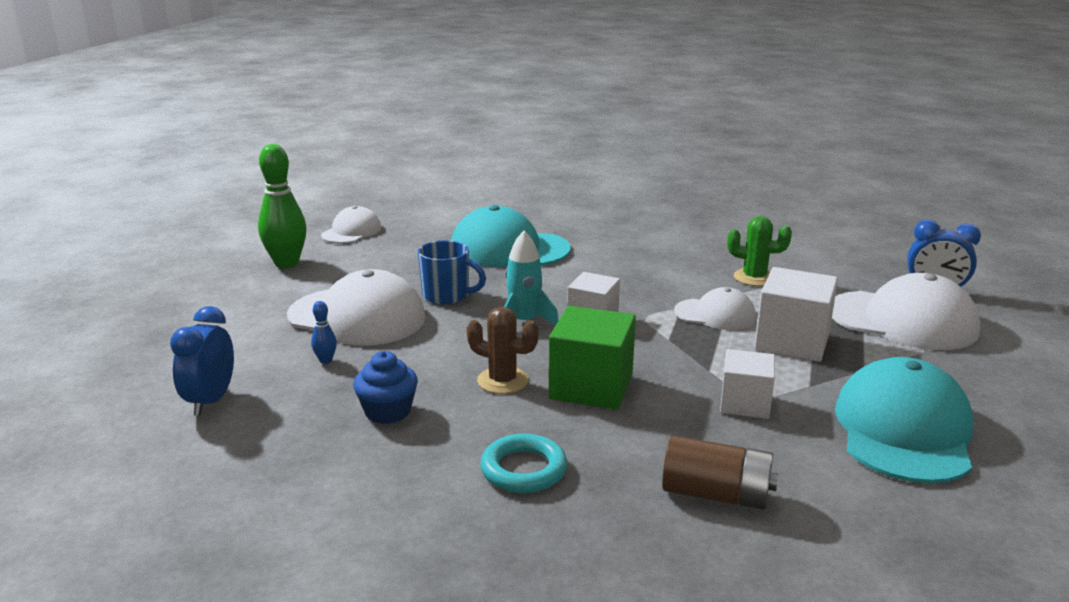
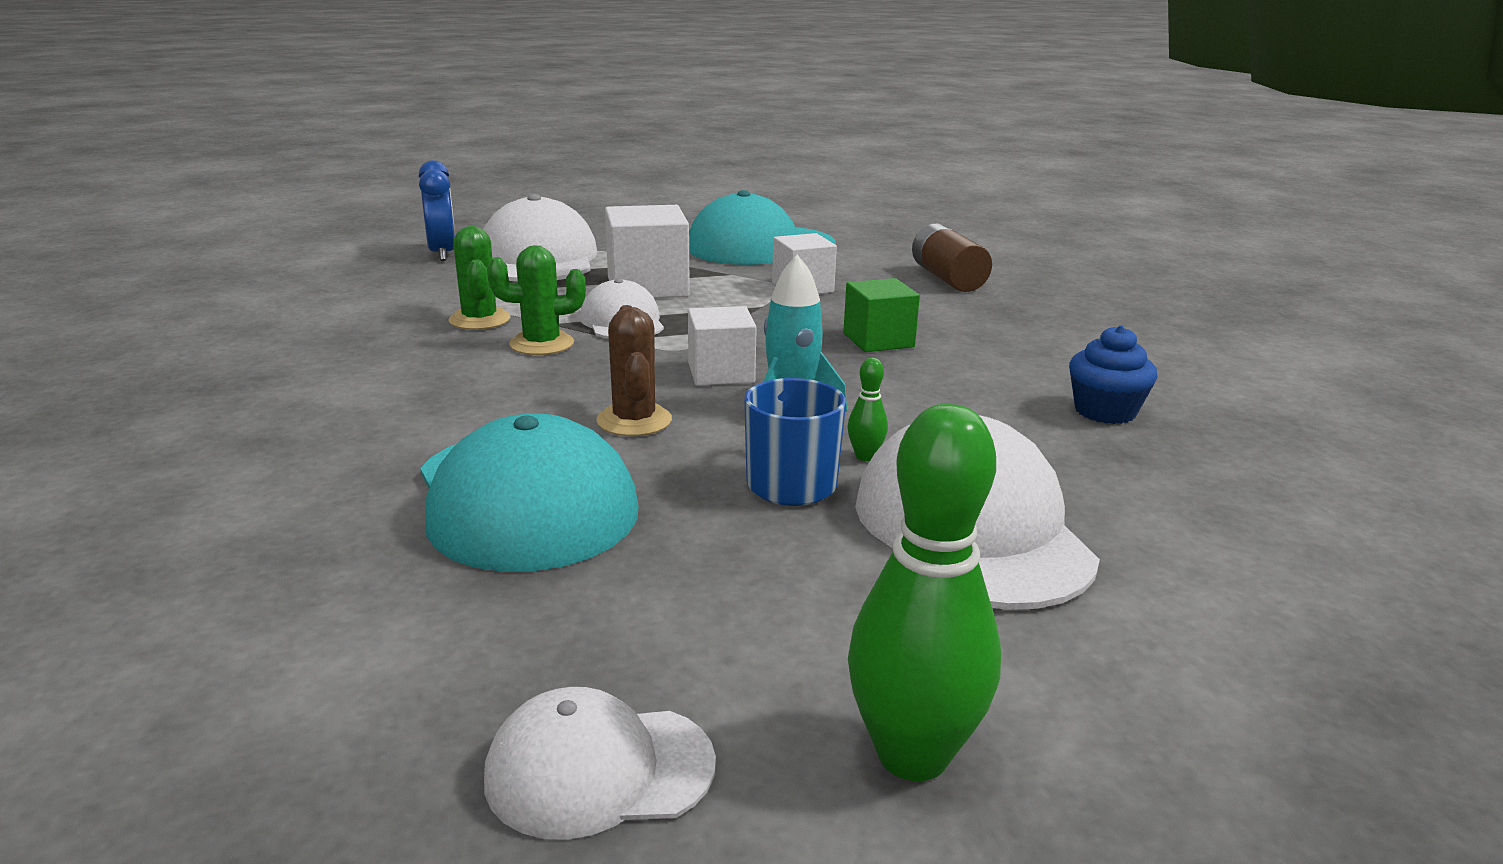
camera: 125 degrees left, 0 degrees up
(211, 401) = (1327, 524): blue clock -> none
(326, 360) = (1106, 492): blue bowling pin -> none
(445, 319) = (865, 456): none -> green bowling pin
(502, 381) = (942, 378): brown cactus -> brown cactus (634, 421)
(523, 469) = (1050, 334): turquoise ring -> none
(591, 387) = (878, 340): green cube -> green cube, size x0.65
(692, 285) = (542, 344): none -> green cactus

